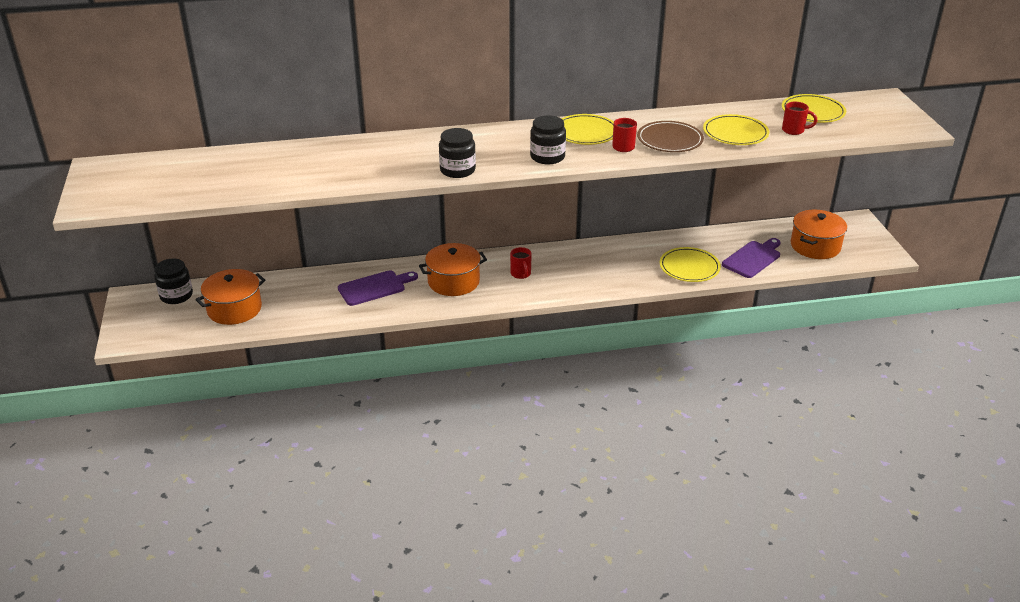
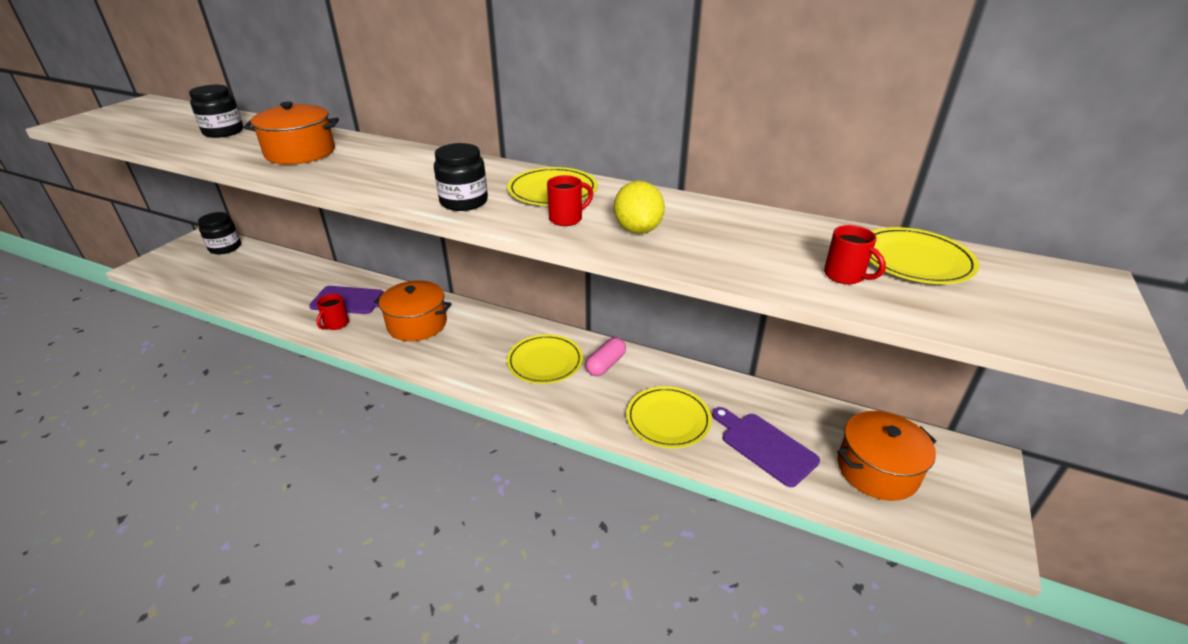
camera: 35 degrees right, 0 degrees up
(234, 309) = (237, 274): orange pot -> orange pot (300, 152)
(457, 170) = (355, 185): black jar -> black jar (223, 132)
(521, 274) = (483, 344): red mug -> red mug (336, 324)
(617, 254) = (606, 364): none -> pink capsule
(670, 140) = (638, 229): brown plate -> yellow lemon
(735, 133) = (743, 250): yellow plate -> yellow plate (545, 362)
(753, 258) = (765, 446): purple cutting board -> purple cutting board turned 120 degrees counterclockwise

